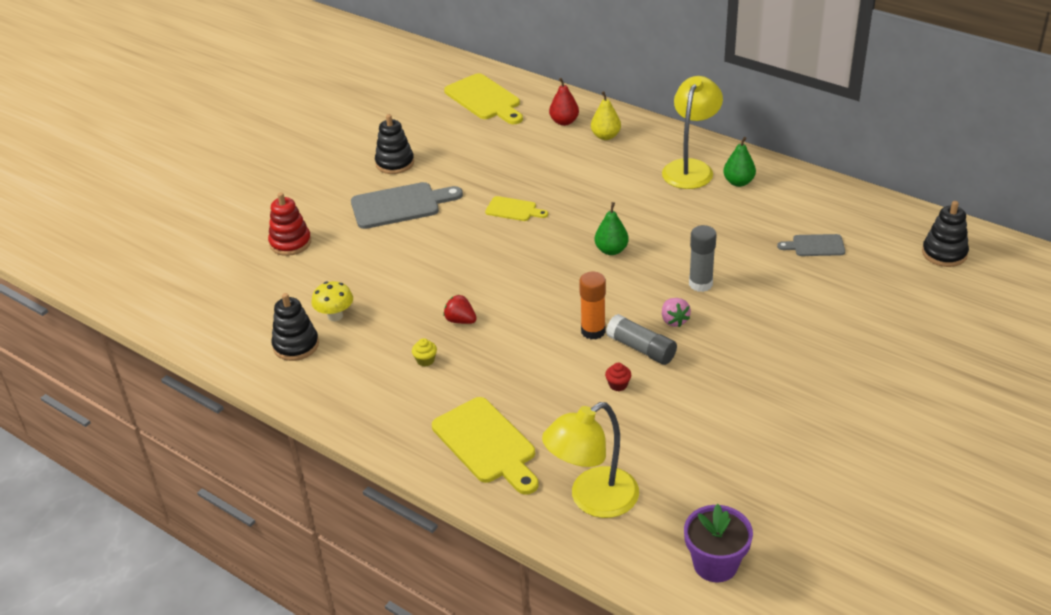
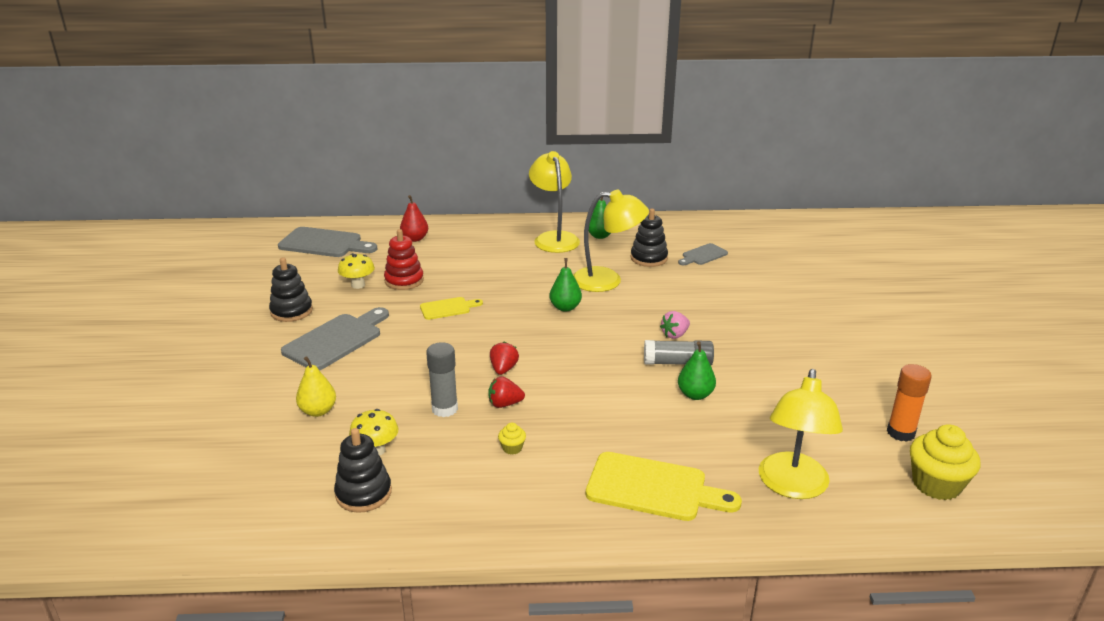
camera: 40 degrees left, 10 degrees down
(290, 243) = (252, 409): red stacking toy -> red stacking toy (404, 281)
(468, 156) = (358, 285): none -> yellow mushroom
(484, 99) = (324, 243): yellow cutting board -> grey cutting board
(493, 289) = (503, 369): none -> red strawberry
(593, 331) = (625, 366): orange glue stick -> orange glue stick (900, 433)
(605, 136) = (462, 238): yellow pear -> yellow pear (318, 411)
(618, 385) = (695, 395): red cupcake -> green pear
(674, 320) = (675, 335): pink strawberry -> pink strawberry turned 105 degrees clockwise
(683, 237) = (607, 280): none -> yellow lamp
(700, 284) = (660, 305): grey glue stick -> grey glue stick (444, 409)
(715, 564) = (936, 484): purple flower pot -> yellow cupcake
(944, 253) = (784, 233): black stacking toy -> black stacking toy (649, 258)

